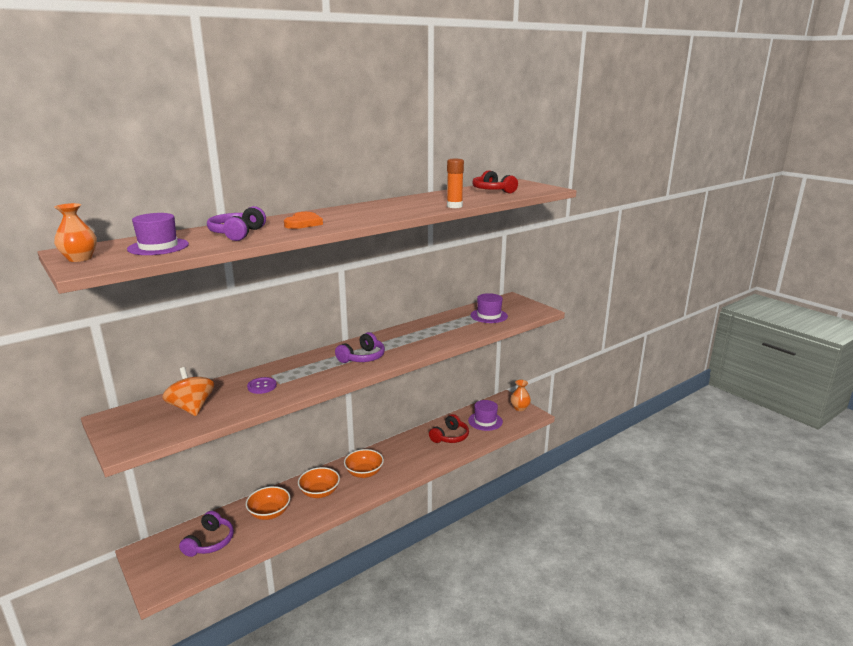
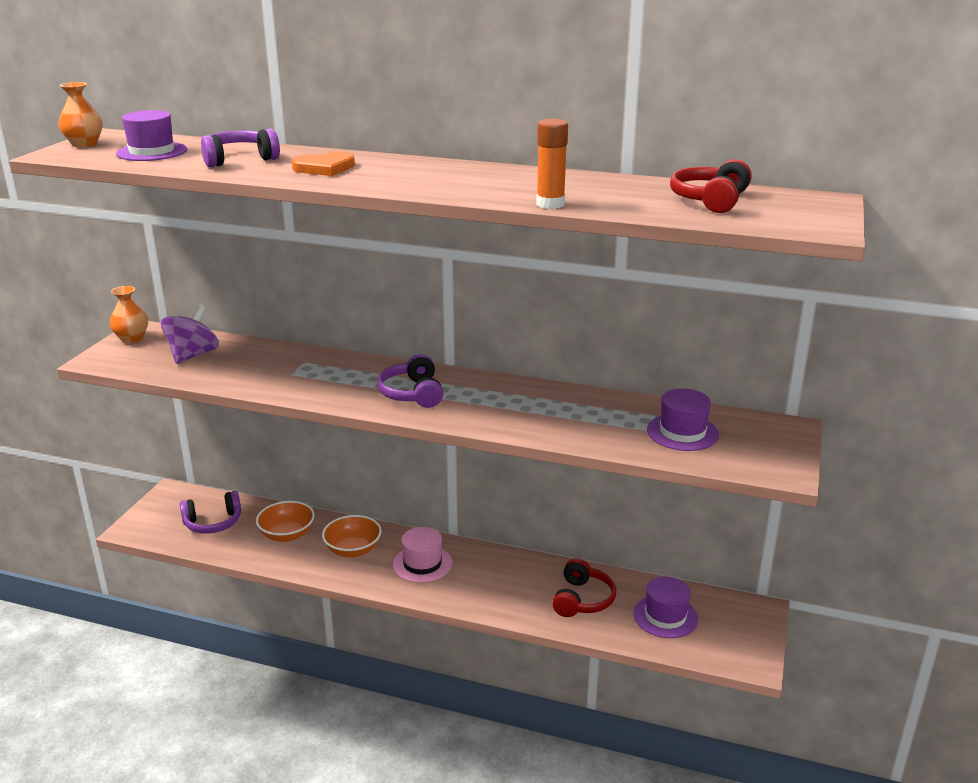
camera: 55 degrees right, 5 degrees up
(191, 408) = (193, 355): orange spinning top -> purple spinning top
(262, 386) = (273, 368): purple button -> none
(362, 357) = (412, 393): purple headphones -> purple headphones turned 75 degrees clockwise
(364, 473) = (422, 564): orange bowl -> pink hat
(450, 437) = (582, 599): red headphones -> red headphones turned 75 degrees counterclockwise
(519, 408) = (751, 638): orange vase -> orange vase (132, 338)

